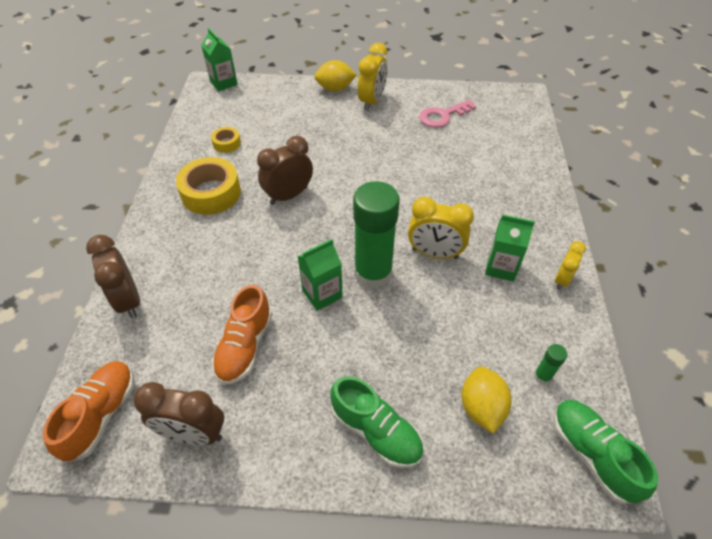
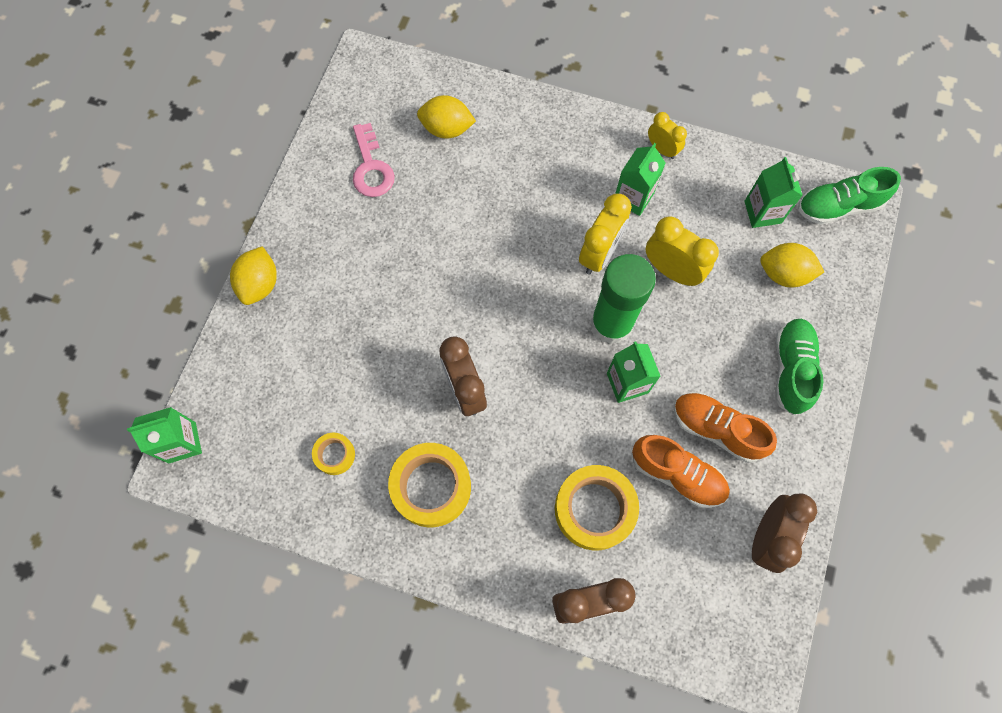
camera: 75 degrees left, 20 degrees up
(101, 415) = (730, 630): orange shoe -> orange shoe (716, 429)
(205, 291) = (594, 509): none -> yellow tape
(372, 101) = (309, 244): yellow clock -> yellow clock (671, 270)
(376, 431) = (791, 369): green shoe -> green shoe turned 45 degrees counterclockwise
(496, 145) = (447, 129): none -> yellow lemon
(542, 376) = (762, 212): green glue stick -> green carton

